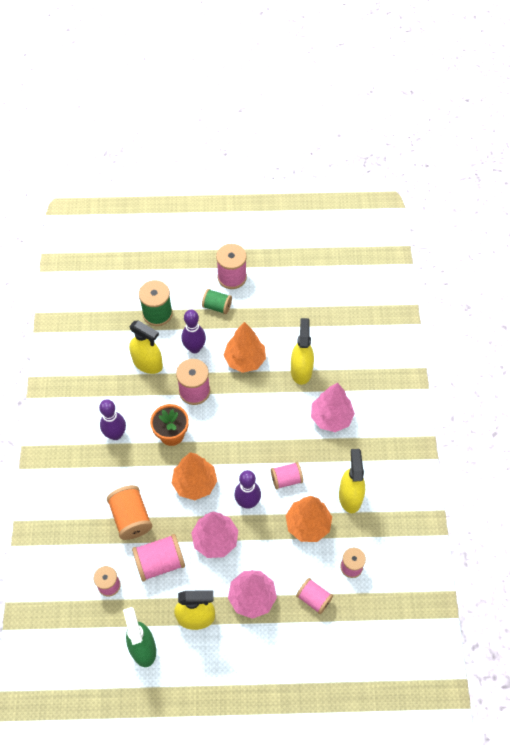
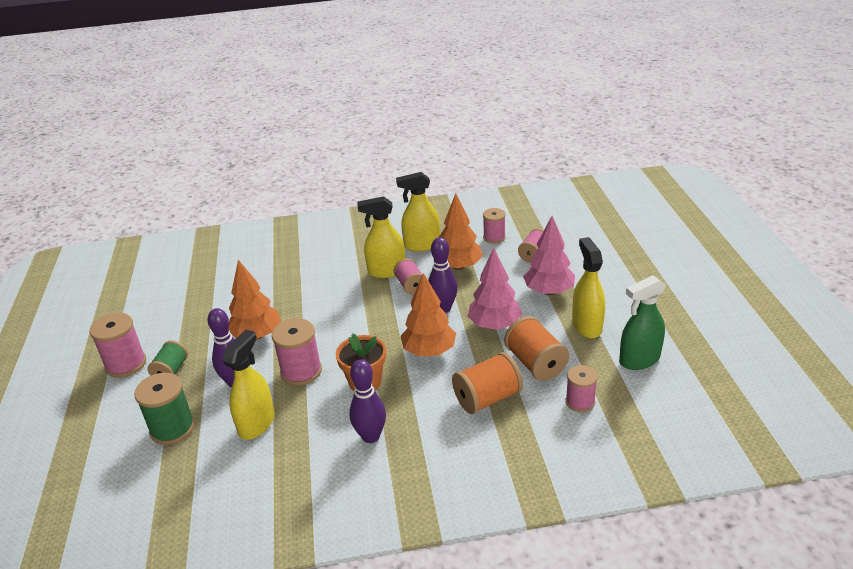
camera: 95 degrees left, 25 degrees down
(160, 562) = (535, 363): pink spool -> orange spool
(301, 370) = (273, 291): yellow spray bottle -> yellow spray bottle (386, 271)
(331, 418) = (333, 265): pink tree -> none

